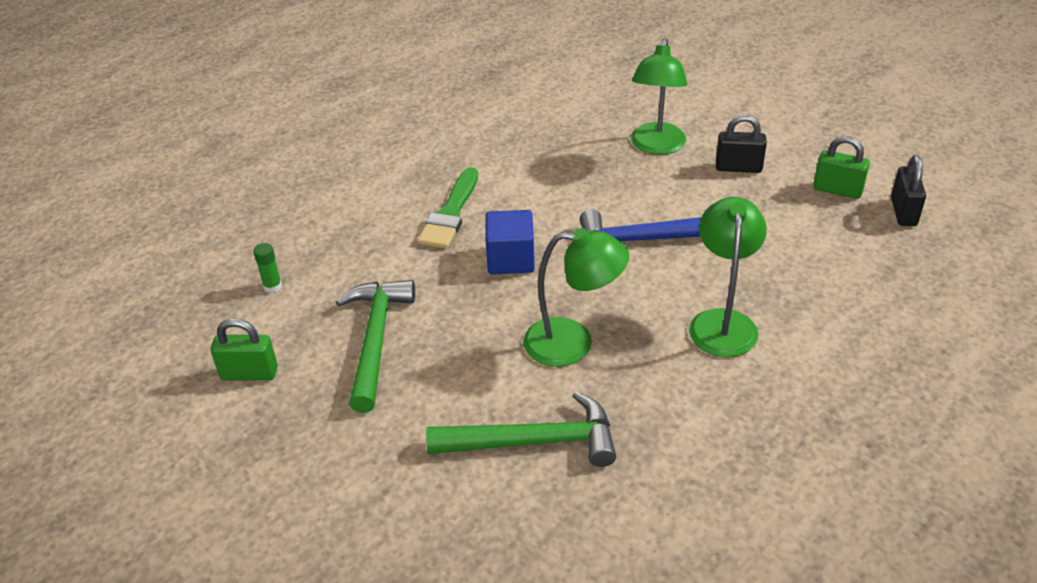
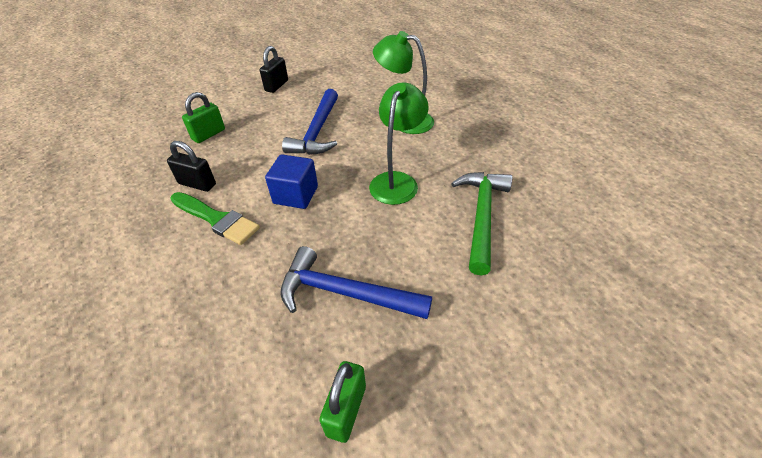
camera: 75 degrees left, 5 degrees up
(272, 286) = (223, 374): green glue stick -> none
(376, 340) = (345, 292): green hammer -> blue hammer
(656, 146) = (229, 108): green lamp -> none
(837, 190) = (321, 63): green padlock -> green padlock (209, 134)
(903, 212) = (351, 51): black padlock -> black padlock (197, 184)

